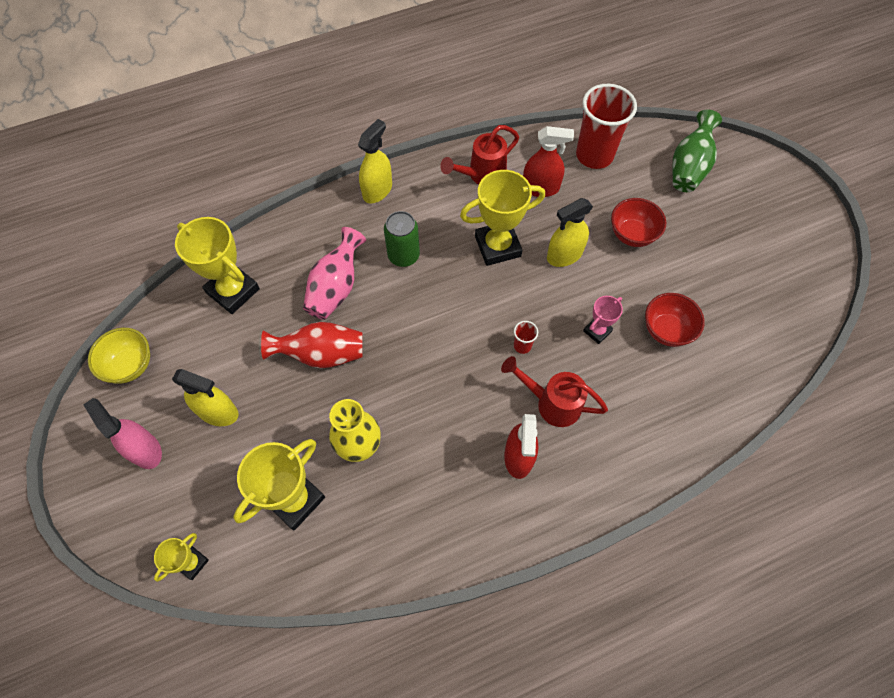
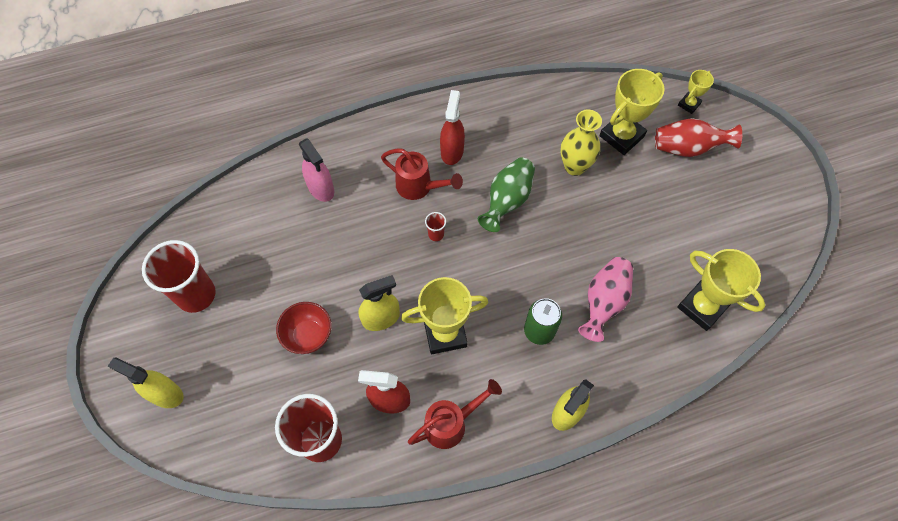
camera: 175 degrees left, 0 degrees up
(130, 365) = (777, 244): yellow bowl -> none
(145, 450) = (744, 177): pink spray bottle -> pink spray bottle (321, 188)
(218, 412) = (692, 201): yellow spray bottle -> yellow spray bottle (165, 394)
(321, 354) = (612, 241): red vase -> red vase (688, 148)
(597, 331) = (367, 242): pink trophy -> none
(666, 330) = (306, 238): red bowl -> none
(689, 167) = (221, 414): green vase -> green vase (507, 200)
(759, 263) = (196, 295): none -> red cup

